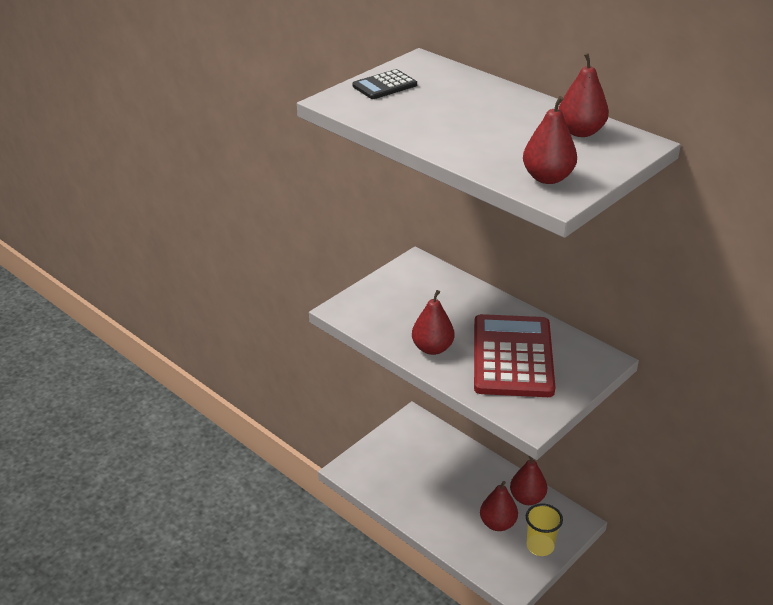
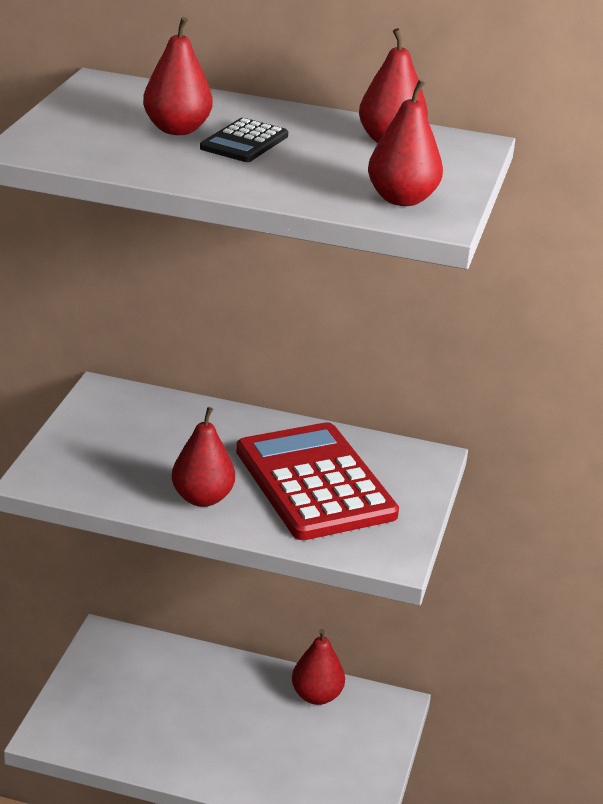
camera: 30 degrees left, 5 degrees down
(384, 85) = (81, 119): black calculator -> black calculator (244, 142)
(497, 524) = (297, 741): red pear -> red pear (177, 129)
(540, 546) = (367, 752): yellow cup -> none

